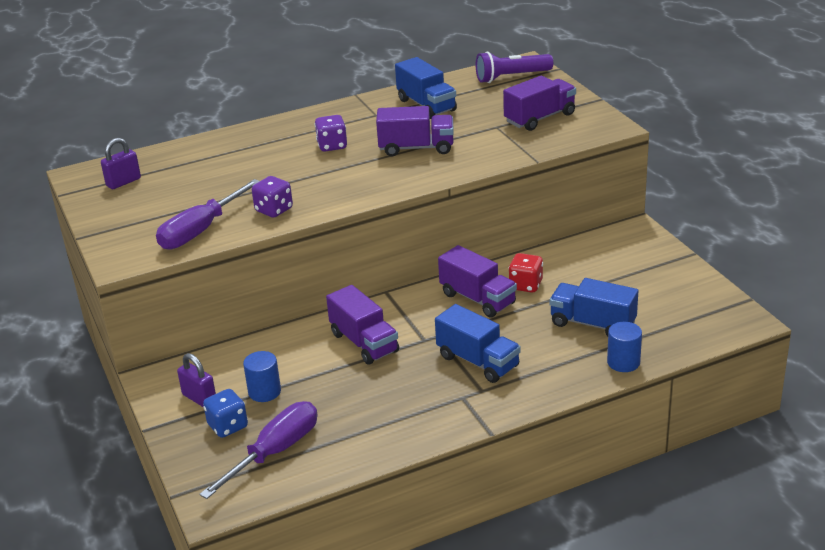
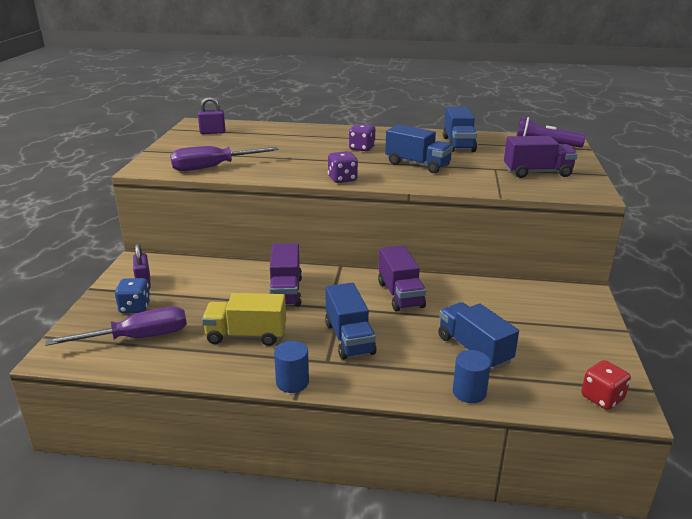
camera: 30 degrees right, 5 degrees down
(264, 392) = (184, 296): blue cylinder -> blue cylinder (292, 382)
(274, 210) = (272, 170): purple dice -> purple dice (342, 179)
(380, 401) = (246, 335): none -> yellow truck
(416, 148) = (417, 164): purple truck -> blue truck
(526, 285) = (448, 299): red dice -> red dice (602, 398)

